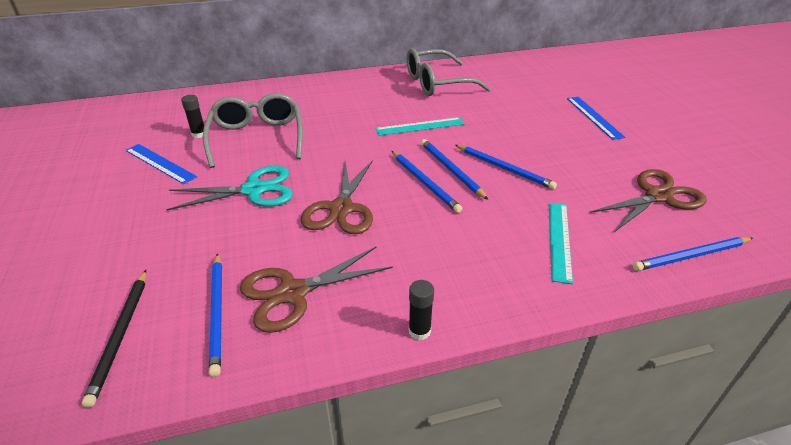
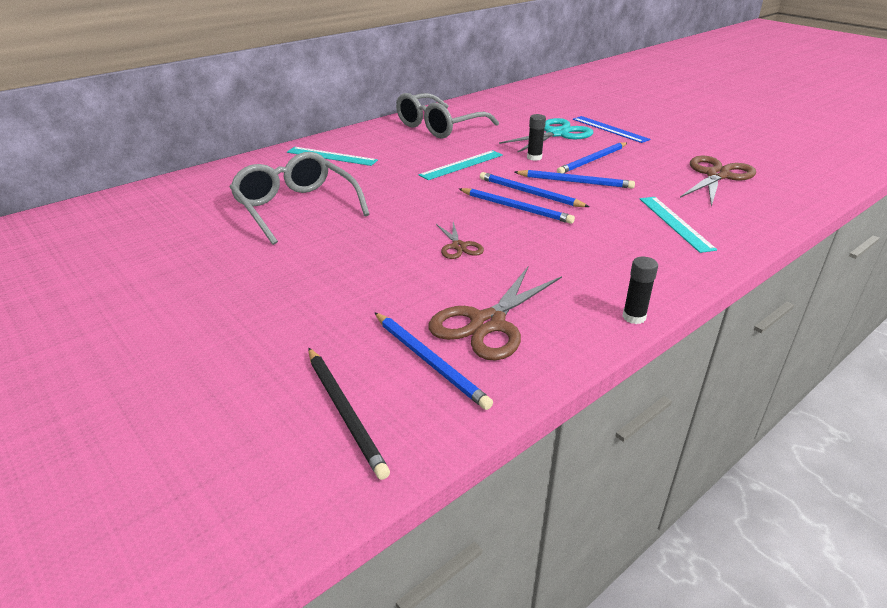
camera: 25 degrees left, 5 degrees down
(160, 163) = (202, 254): blue ruler -> none
(199, 134) = (219, 218): black glue stick -> black glue stick (534, 157)
(254, 190) = (347, 253): turquoise scissors -> turquoise scissors (557, 134)
(326, 95) = (331, 156): none -> turquoise ruler
(341, 209) = (458, 246): brown scissors -> brown scissors, size x0.54
(691, 256) = (779, 210): blue pencil -> blue pencil (592, 160)

